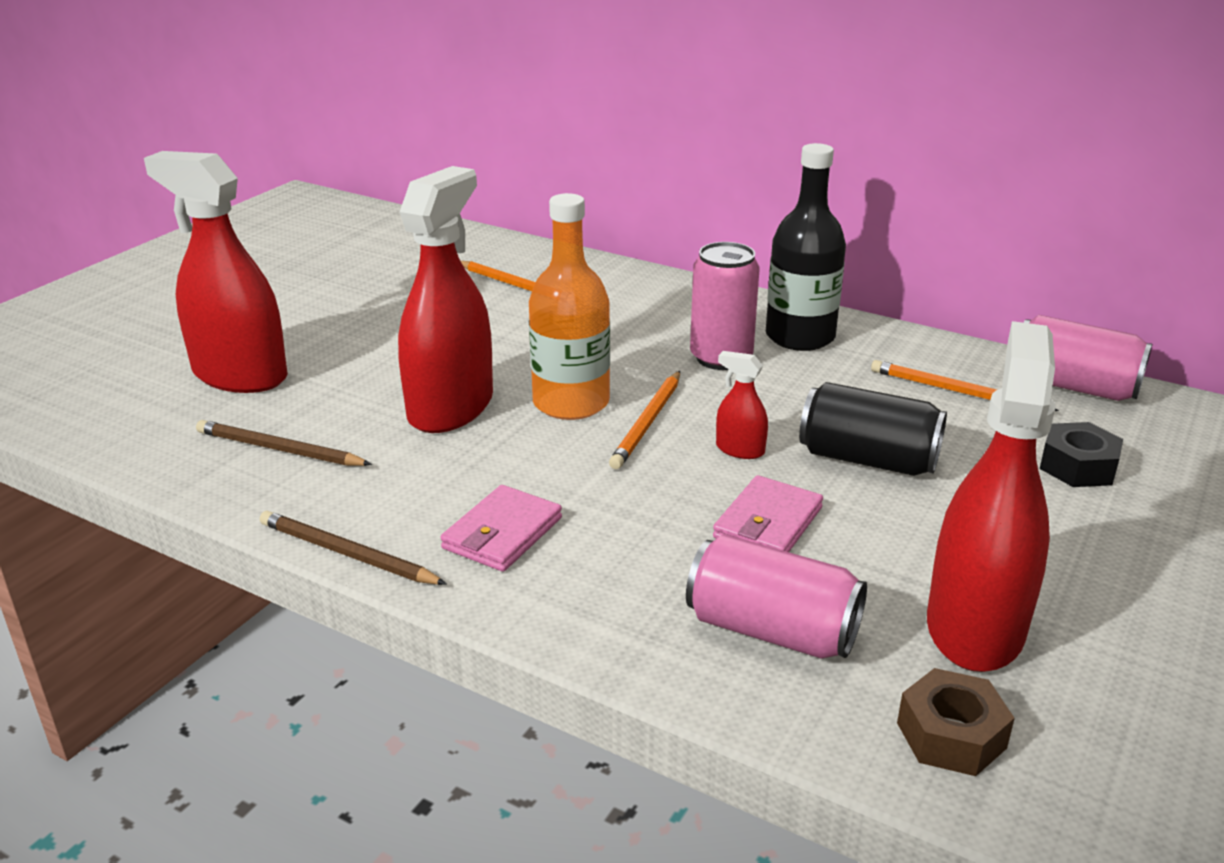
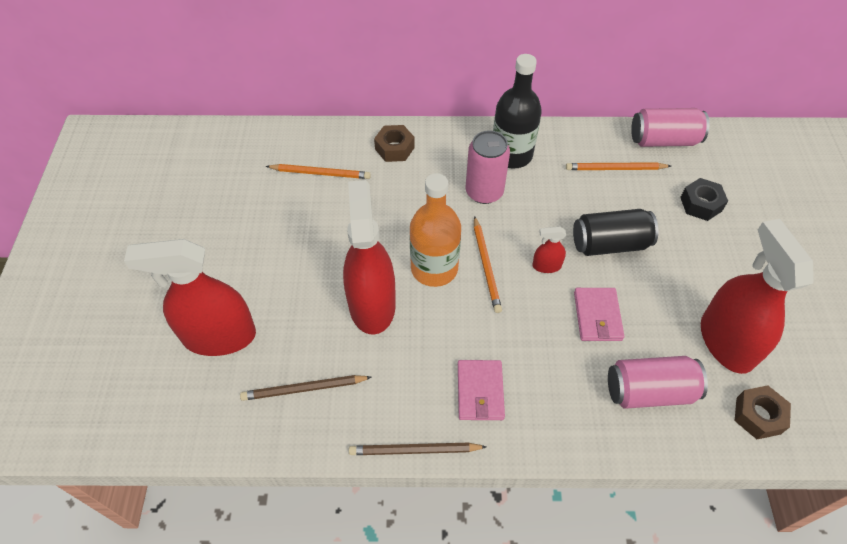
camera: 30 degrees left, 25 degrees up
(637, 290) = (394, 148): none -> brown nut

